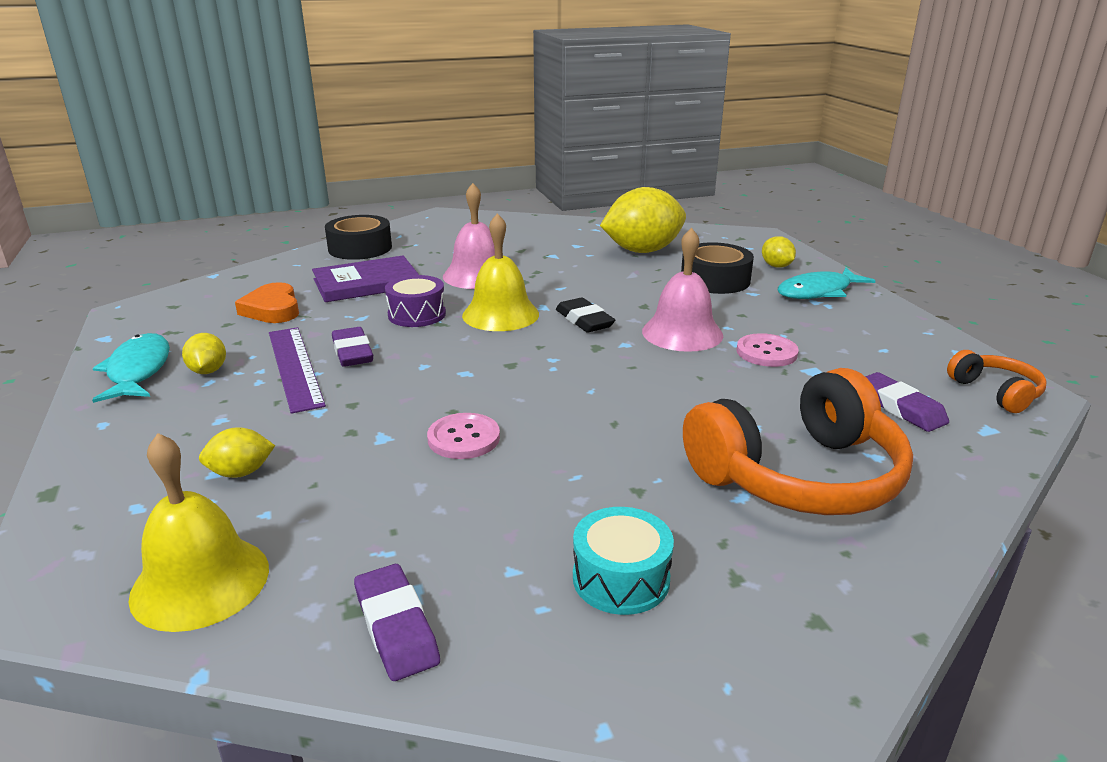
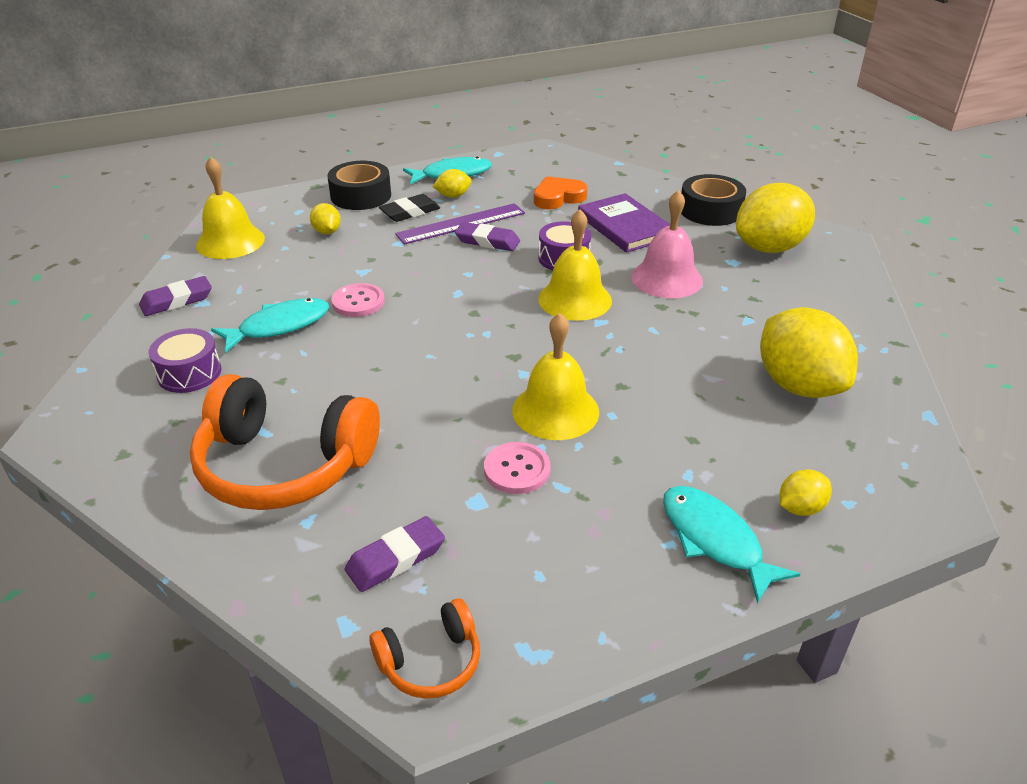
camera: 85 degrees right, 10 degrees up
(352, 352) = (487, 241): purple eraser -> purple eraser turned 45 degrees clockwise
(442, 236) = (769, 248): none -> yellow lemon
(509, 501) = (279, 326): none -> turquoise fish
(584, 320) = (572, 347): black eraser -> black eraser (410, 212)
(621, 578) = (189, 373): turquoise drum -> purple drum
(682, 333) = (555, 410): pink bell -> yellow bell
(715, 280) = (720, 444): black tape -> black tape (361, 195)
(799, 476) = (284, 465): orange headphones -> orange headphones turned 45 degrees counterclockwise

